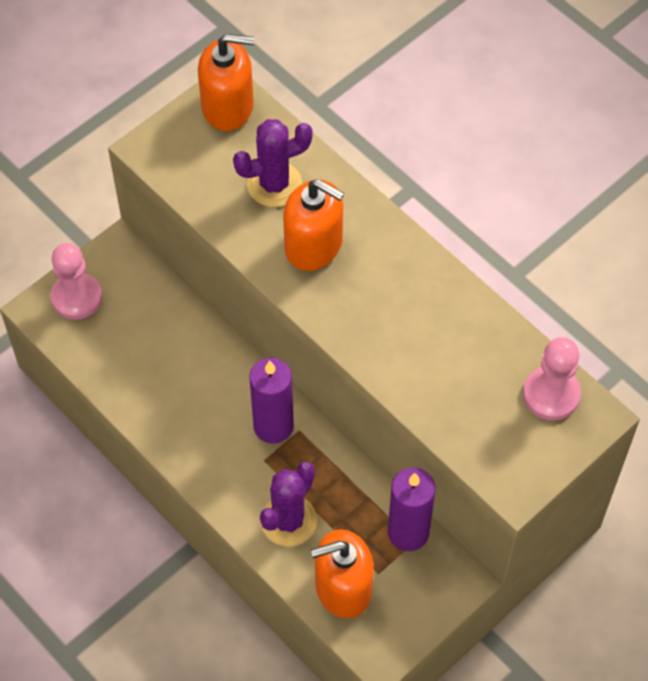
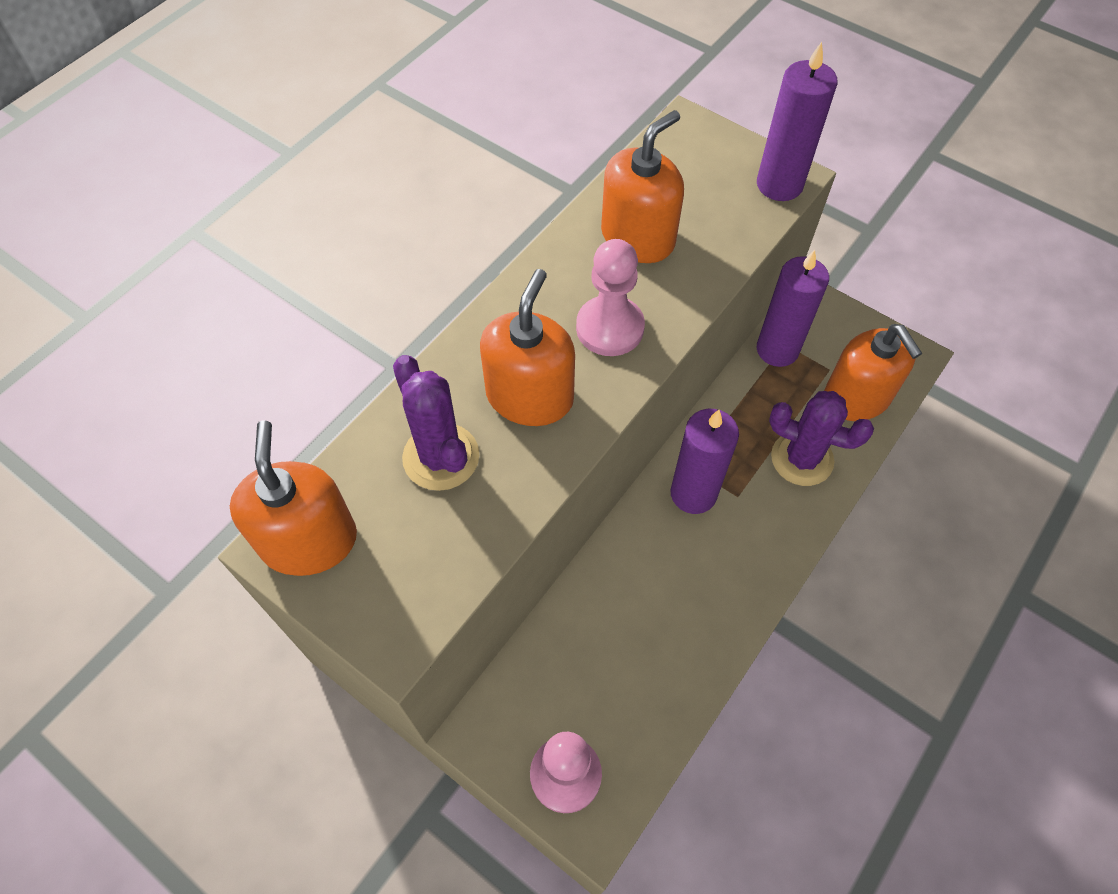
camera: 100 degrees left, 0 degrees up
(459, 346) = (638, 237): none -> orange soap dispenser
(505, 475) = (779, 184): none -> purple candle
(551, 394) = (674, 158): pink pawn -> pink pawn (610, 328)

